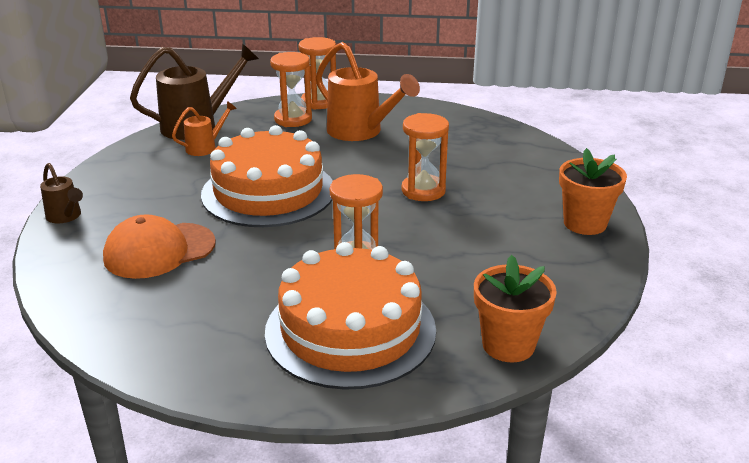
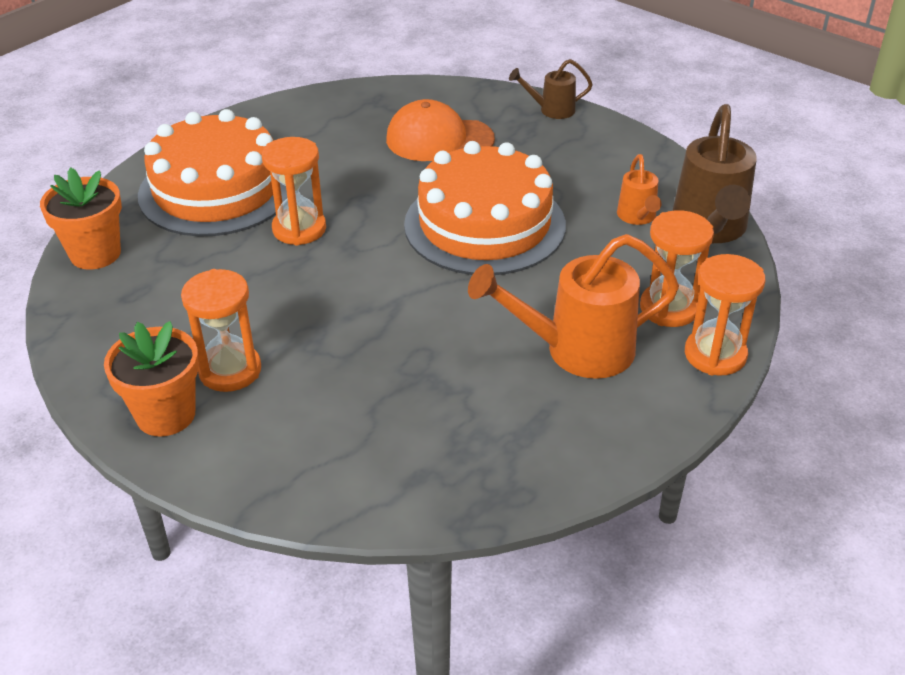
camera: 125 degrees right, 10 degrees up
(159, 251) = (439, 139): orange cap -> orange cap turned 90 degrees counterclockwise
(423, 191) = (372, 329): orange hourglass -> orange hourglass (230, 370)

